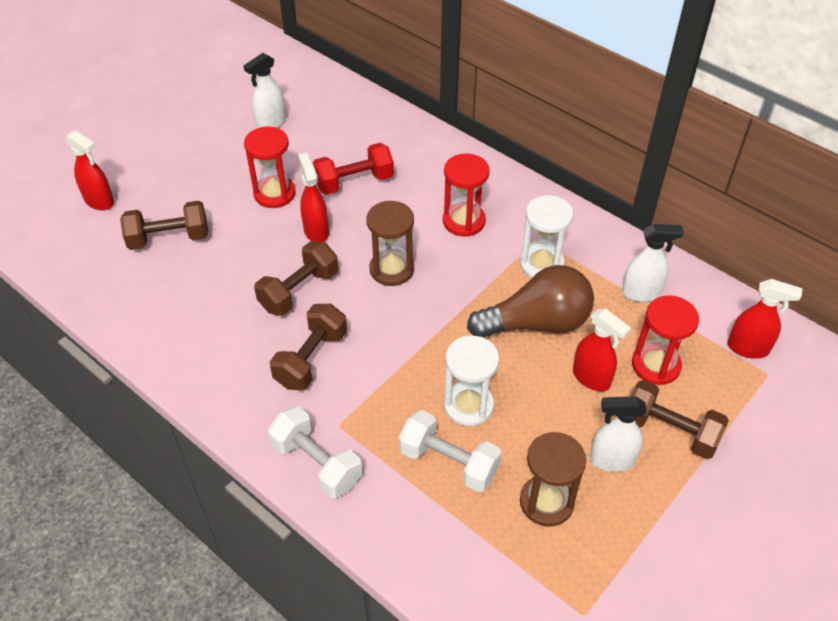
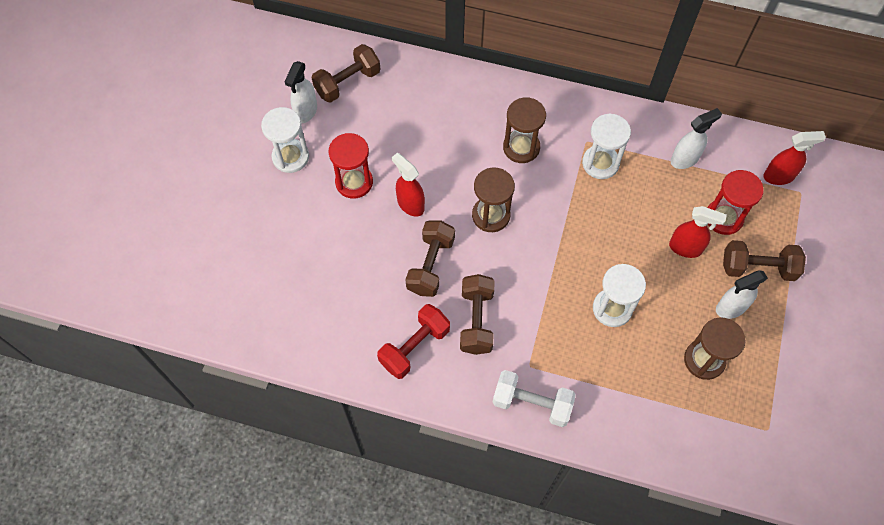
camera: 25 degrees left, 15 degrees up
(99, 201) = (209, 250): red spray bottle -> none
(169, 239) = (294, 261): brown dumbbell -> brown dumbbell (348, 82)
(230, 153) = (290, 157): none -> white hourglass
(354, 182) = (413, 144): red dumbbell -> red dumbbell (414, 347)
(449, 462) = (623, 360): white dumbbell -> none
(464, 221) = (521, 147): red hourglass -> brown hourglass
(536, 323) = (624, 218): brown light bulb -> none

